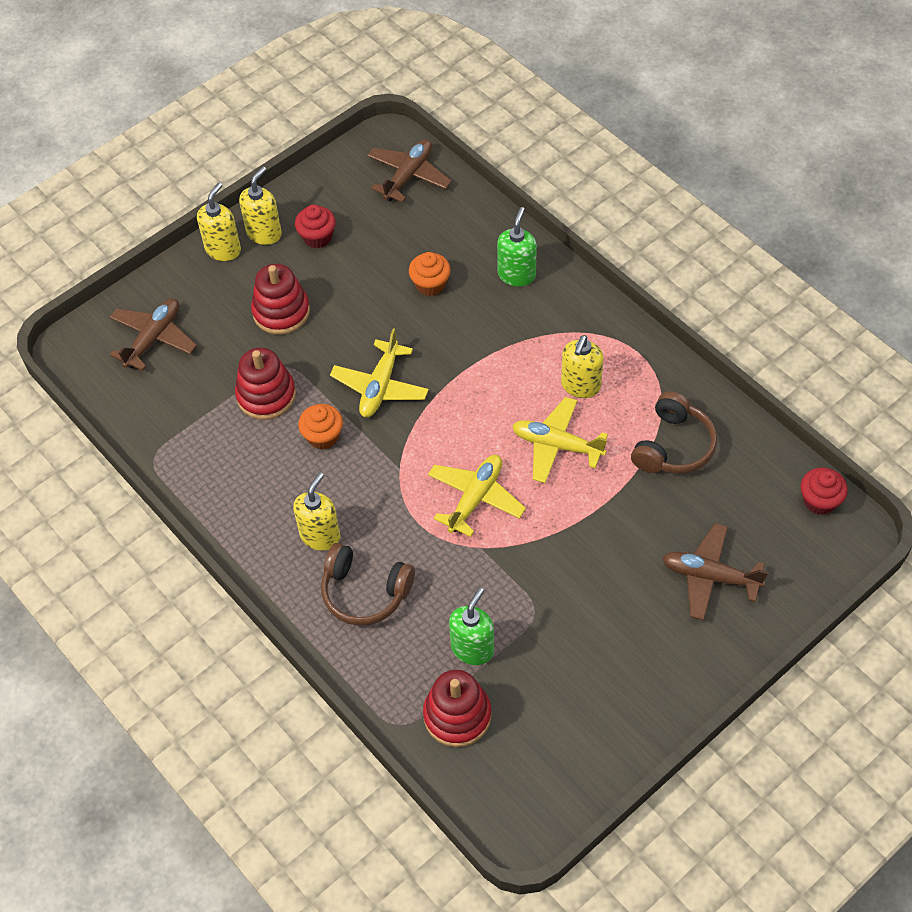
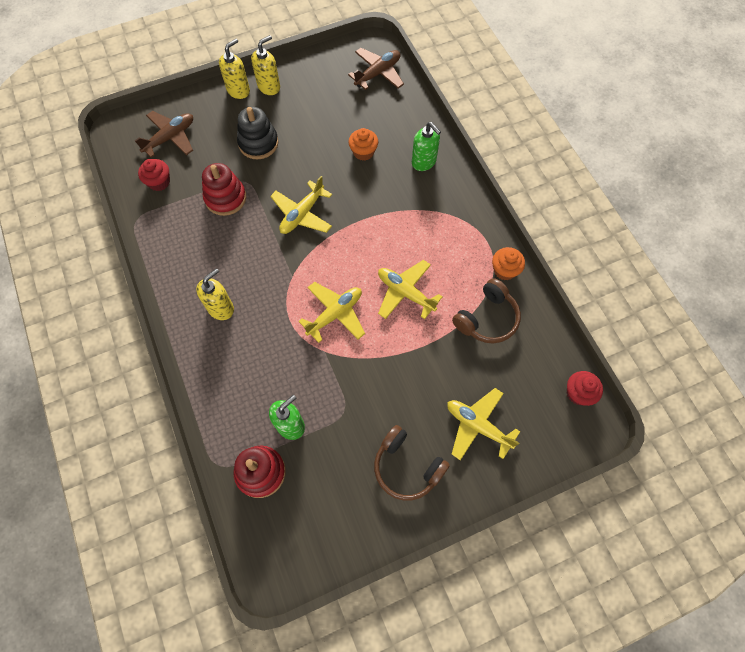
camera: 15 degrees right, 10 degrees up
(281, 312) = (258, 143): red stacking toy -> black stacking toy
(317, 237) = (302, 99): red cupcake -> red cupcake (159, 182)
(323, 436) = (251, 238): orange cupcake -> orange cupcake (504, 270)
(365, 592) = (234, 359): brown headphones -> brown headphones (407, 467)
(516, 275) = (424, 162): green soap dispenser -> green soap dispenser turned 105 degrees clockwise
(580, 386) = (438, 254): yellow soap dispenser -> none
(710, 576) = (478, 426): brown plane -> yellow plane

